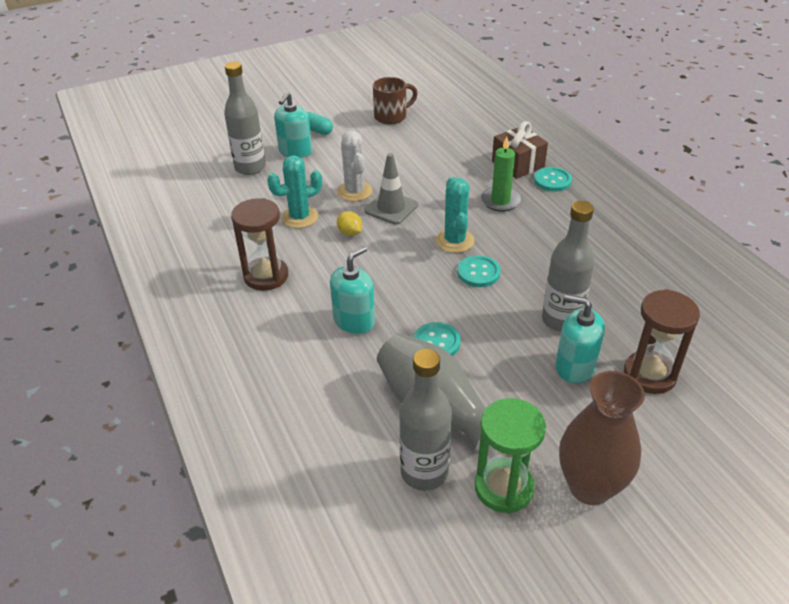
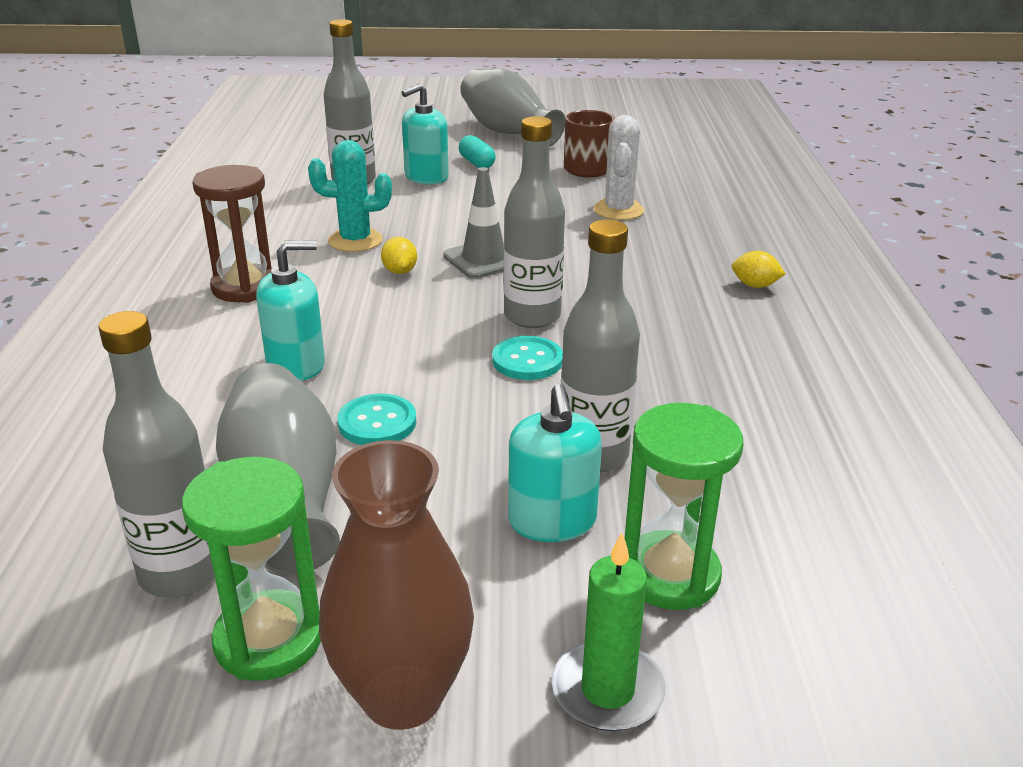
camera: 25 degrees right, 10 degrees down
(313, 98) = (508, 132): none -> grey vase
(354, 191) = (455, 232): white cactus -> white cactus (618, 210)
(455, 241) = (532, 316): turquoise cactus -> grey bottle
(500, 201) = (648, 289): green candle -> green candle (607, 690)
(518, 164) = (719, 255): brown gift -> none
(552, 180) = (755, 285): turquoise button -> yellow lemon
(574, 367) = (552, 521): turquoise soap dispenser -> turquoise soap dispenser turned 150 degrees counterclockwise
(649, 375) = (670, 575): brown hourglass -> green hourglass

